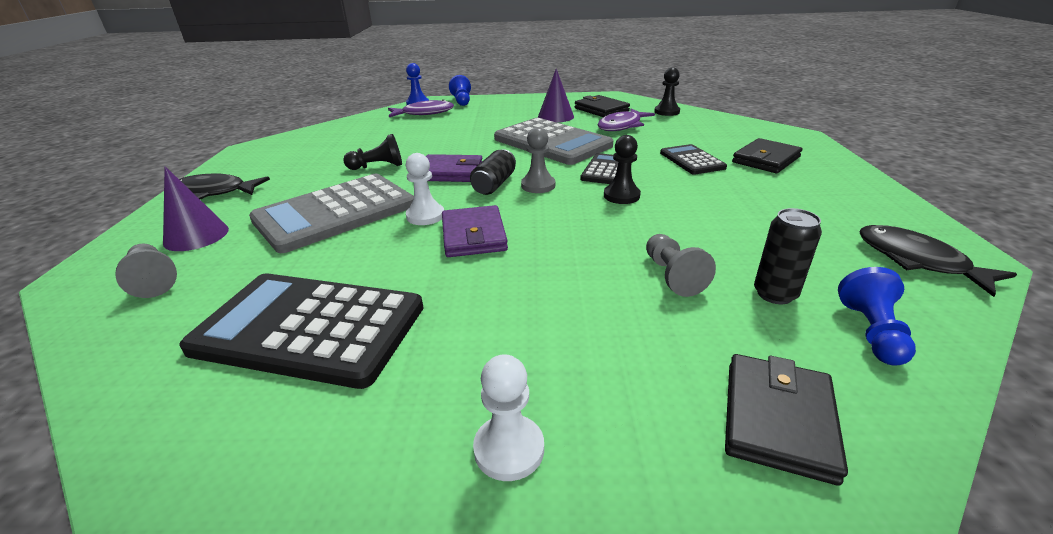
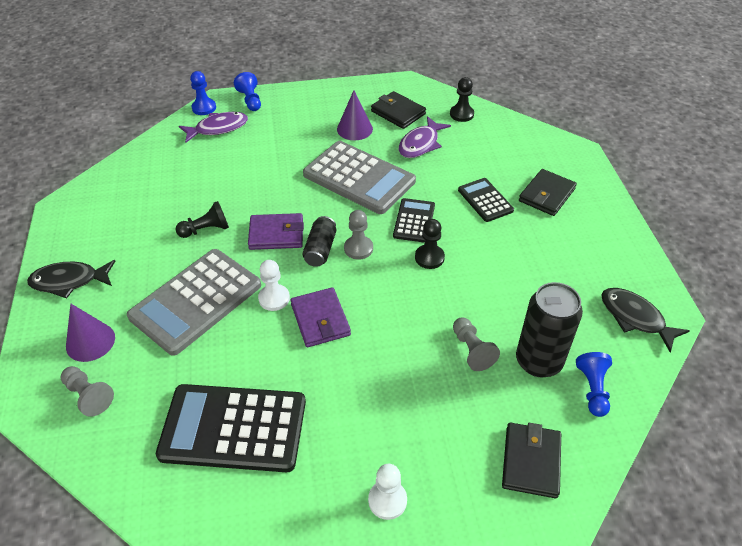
camera: 10 degrees left, 15 degrees up
(775, 294) = (538, 361): black can -> black can, size x1.70

